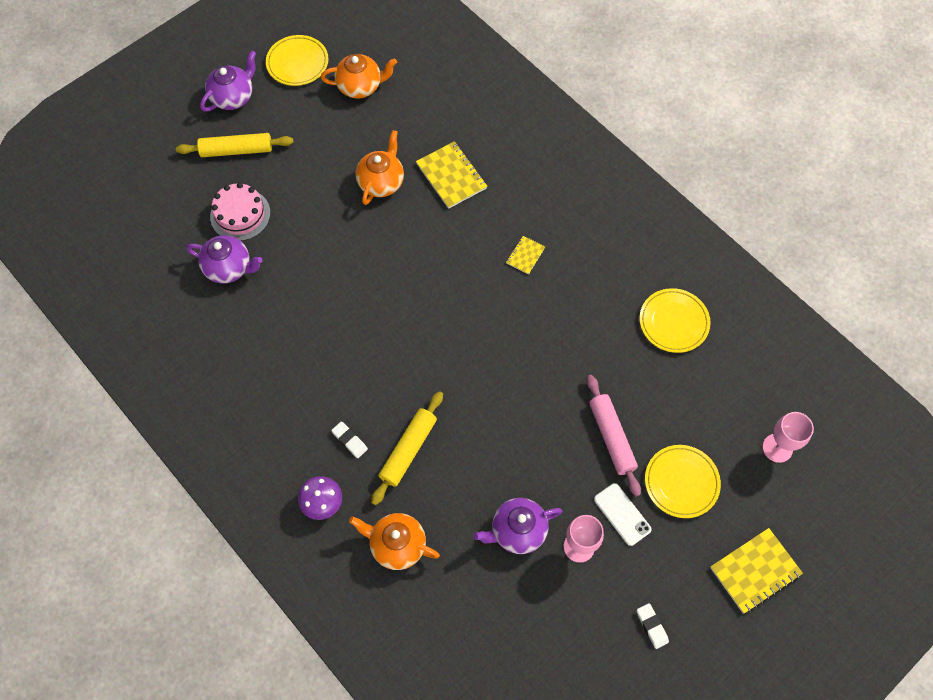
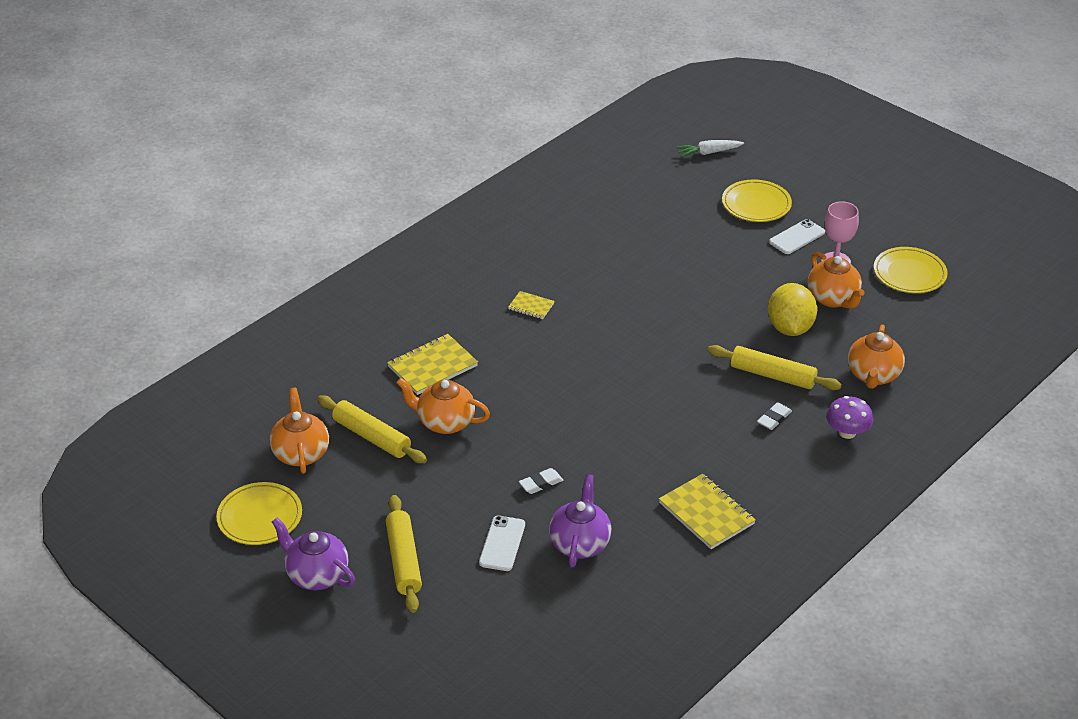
camera: 95 degrees left, 25 degrees down
(240, 214) = (502, 543): pink cake -> white phone
(372, 132) = (372, 437): none -> yellow rolling pin
(475, 479) = (790, 328): none -> yellow lemon
(517, 531) = (833, 299): purple teapot -> orange teapot
(611, 437) = (723, 245): pink rolling pin -> none
(652, 626) = (892, 220): white eraser -> white eraser (541, 483)
(673, 322) = (593, 209): yellow plate -> yellow plate (909, 273)
(755, 571) = (824, 166): yellow notebook -> yellow notebook (706, 513)
(777, 448) = (708, 153): pink goblet -> white carrot

